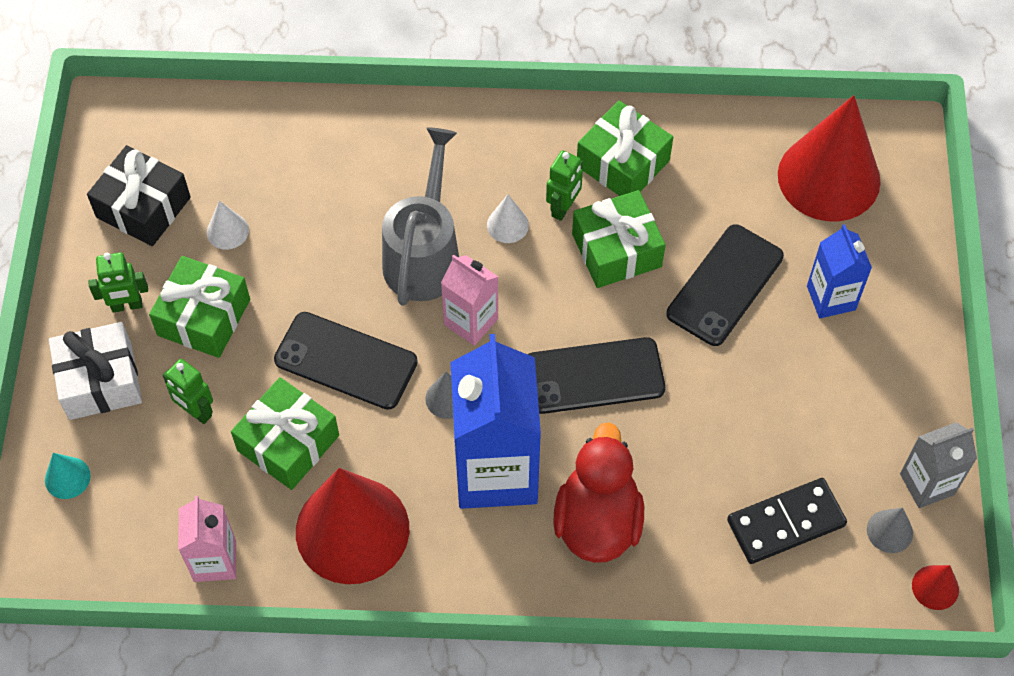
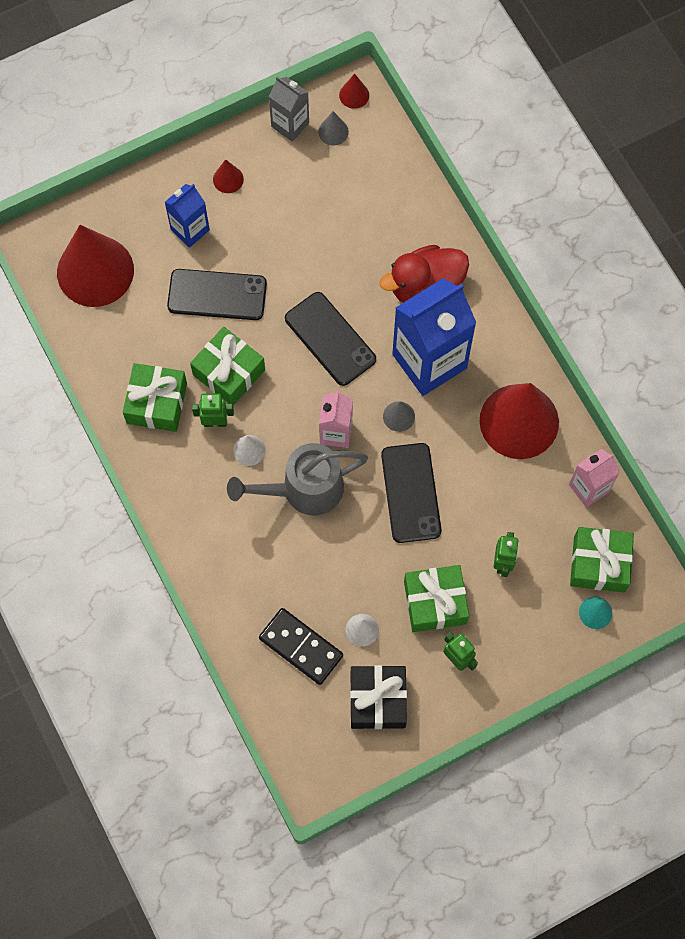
camera: 120 degrees left, 10 degrees up
(100, 381) = (520, 638): white gift -> none
(288, 443) = (488, 493): green gift -> green gift (599, 564)
(786, 523) = (362, 187): black domino -> black domino (301, 647)
(881, 372) = (228, 179): none -> red cone

